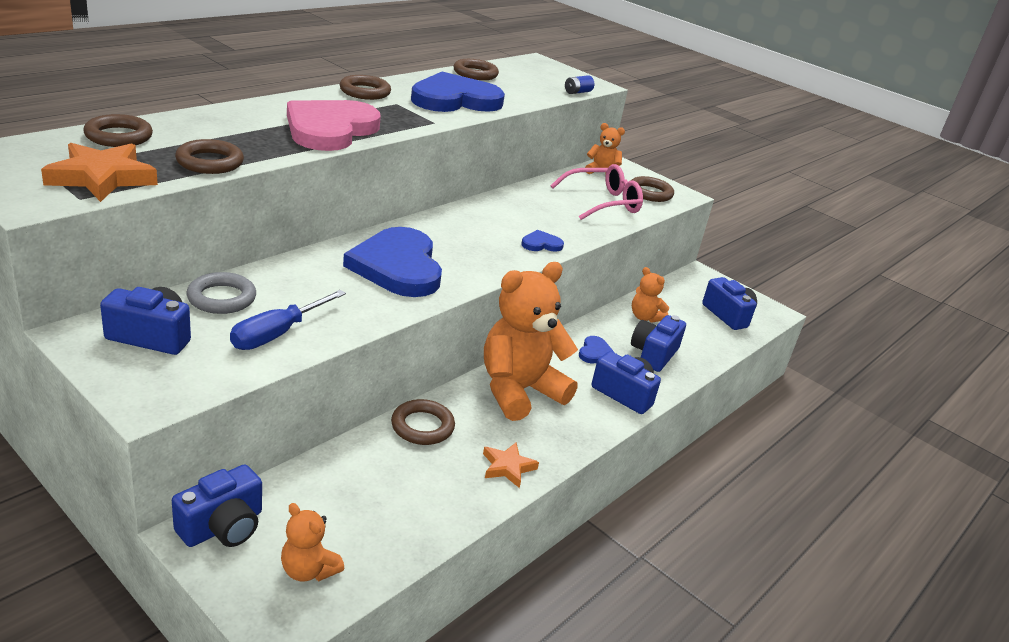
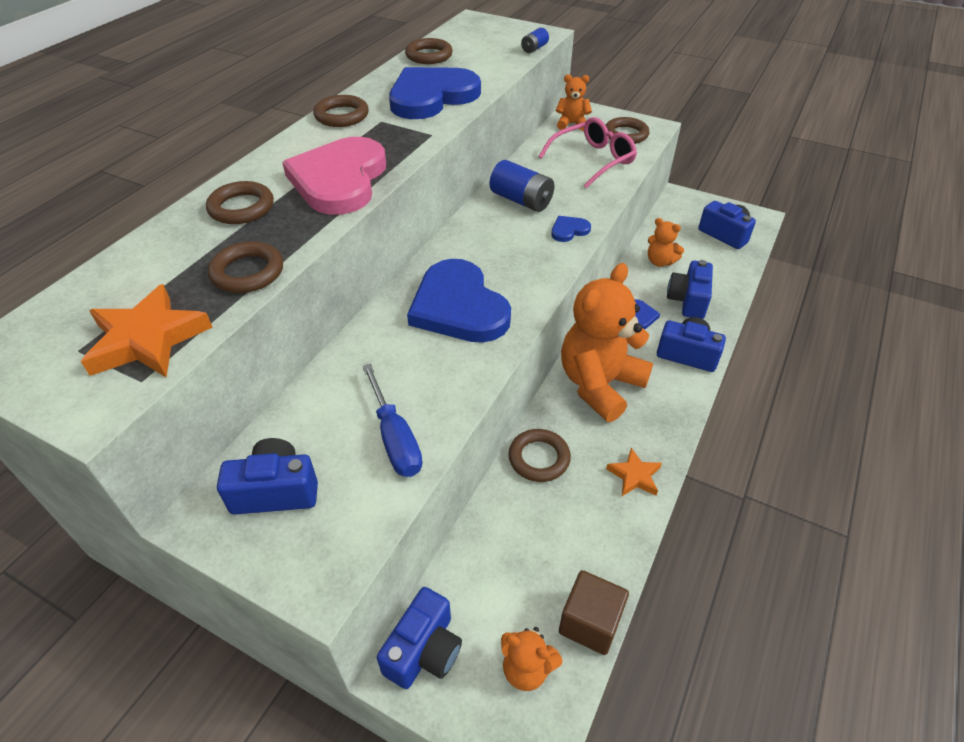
camera: 10 degrees left, 15 degrees up
(119, 136) = (131, 269): brown ring -> brown ring (241, 208)
(221, 298) = (316, 412): grey ring -> none
(277, 334) = (395, 438): blue screwdriver -> blue screwdriver turned 45 degrees counterclockwise
(390, 558) = (590, 622): none -> brown cube
(511, 212) = (521, 200): none -> blue battery

